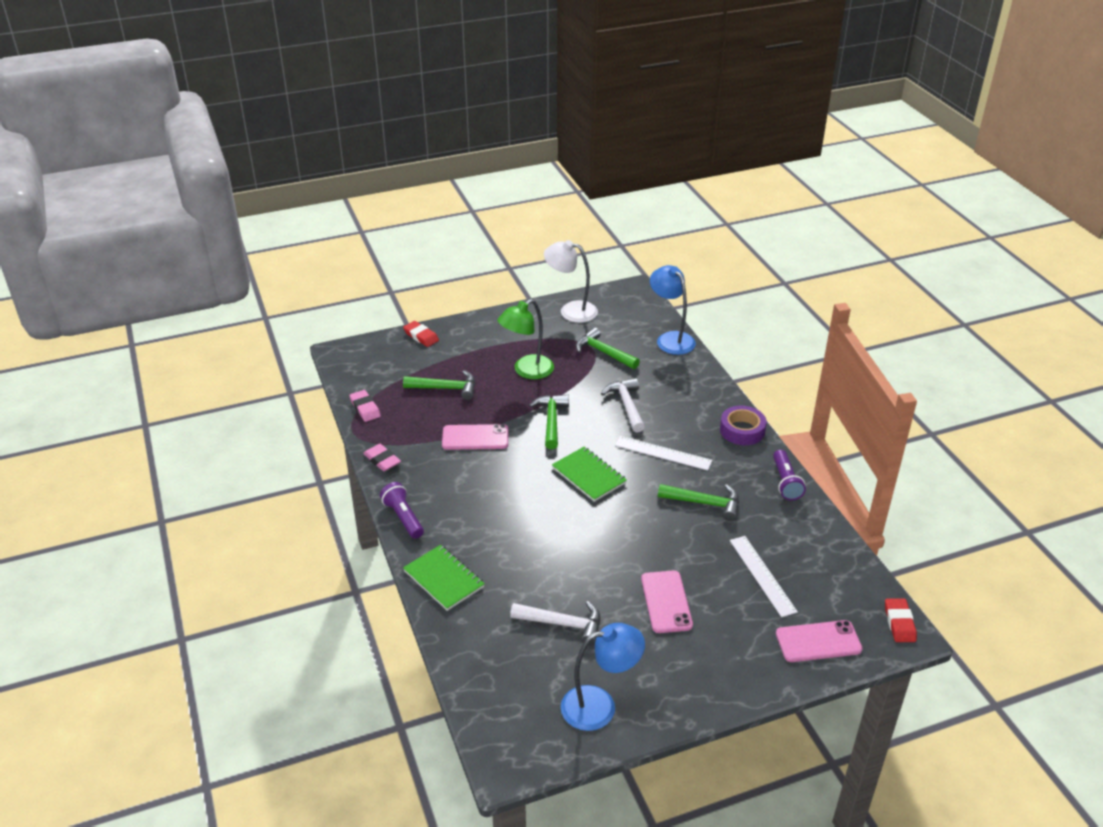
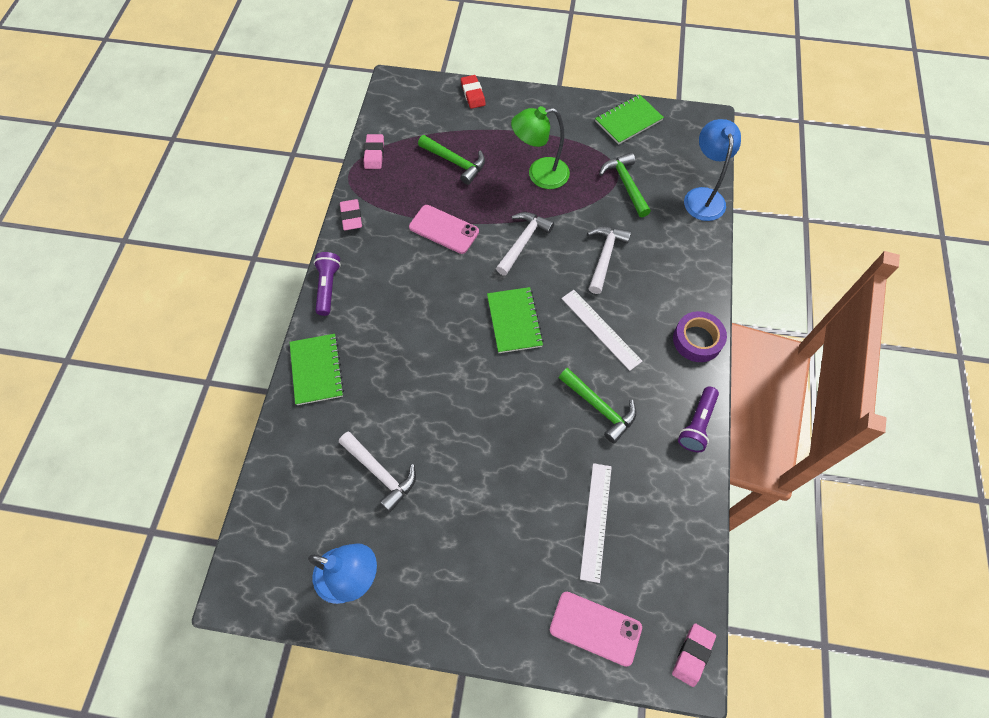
camera: 30 degrees right, 25 degrees up
(551, 421) = (523, 242): green hammer -> white hammer
(571, 310) = (628, 121): white lamp -> green notebook
(666, 602) = (485, 500): pink phone -> none
(899, 623) = (692, 655): red eraser -> pink eraser

